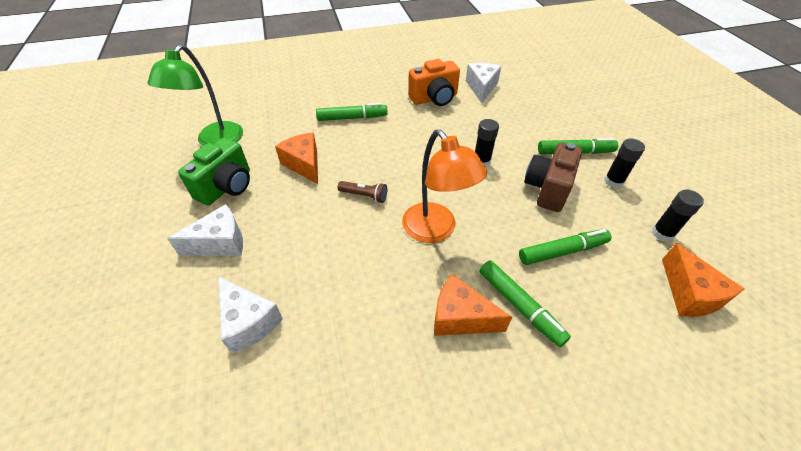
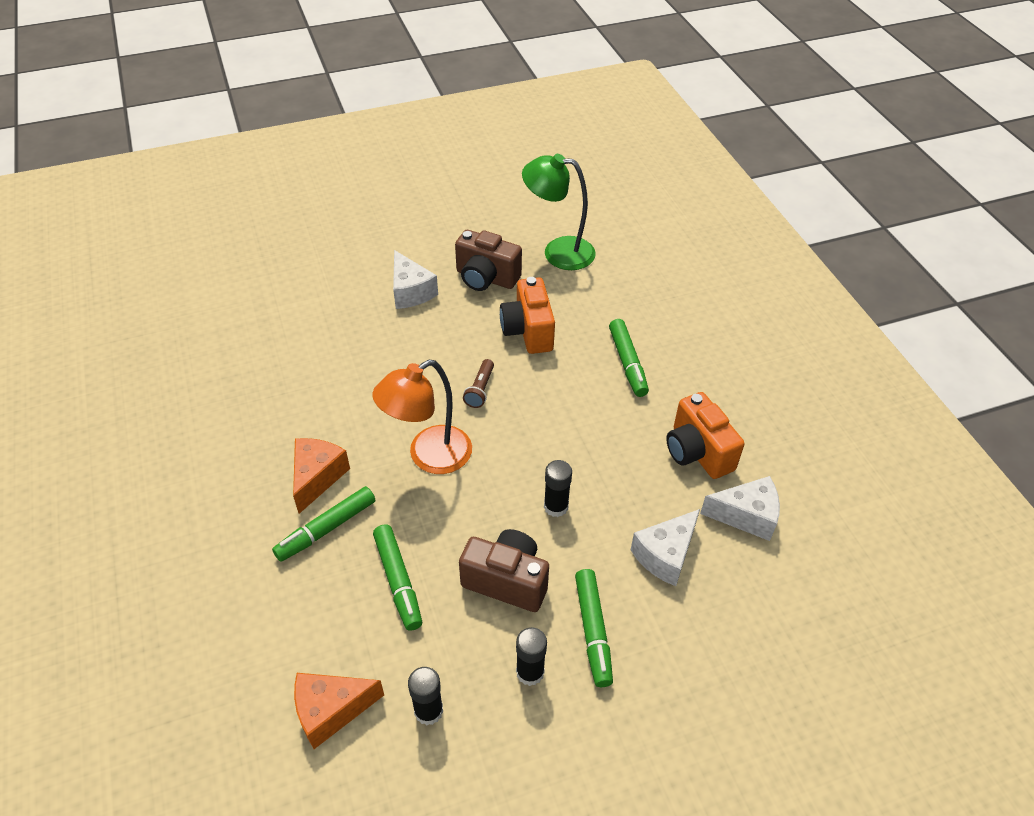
camera: 85 degrees right, 0 degrees up
(227, 187) = (486, 278): green camera -> brown camera
(248, 322) = (324, 329): white cheese -> white cheese (665, 555)
(304, 164) = (528, 331): orange cheese -> orange camera

